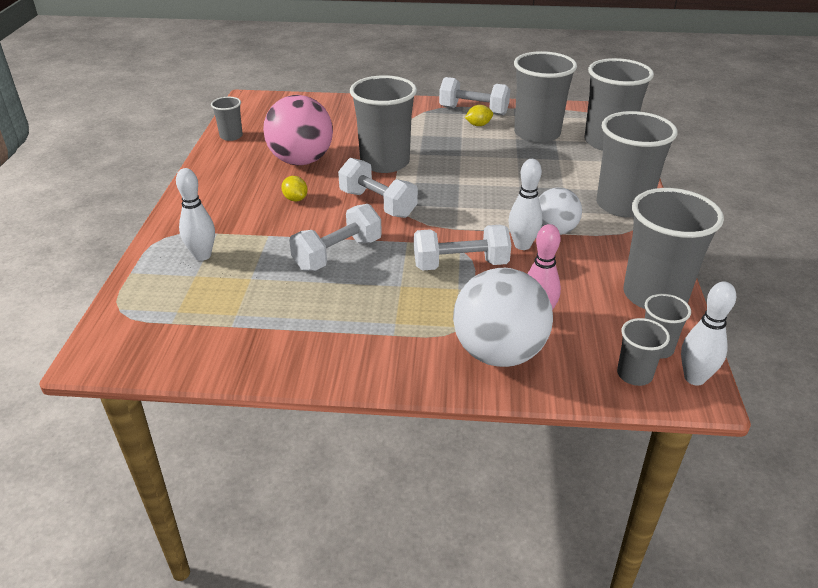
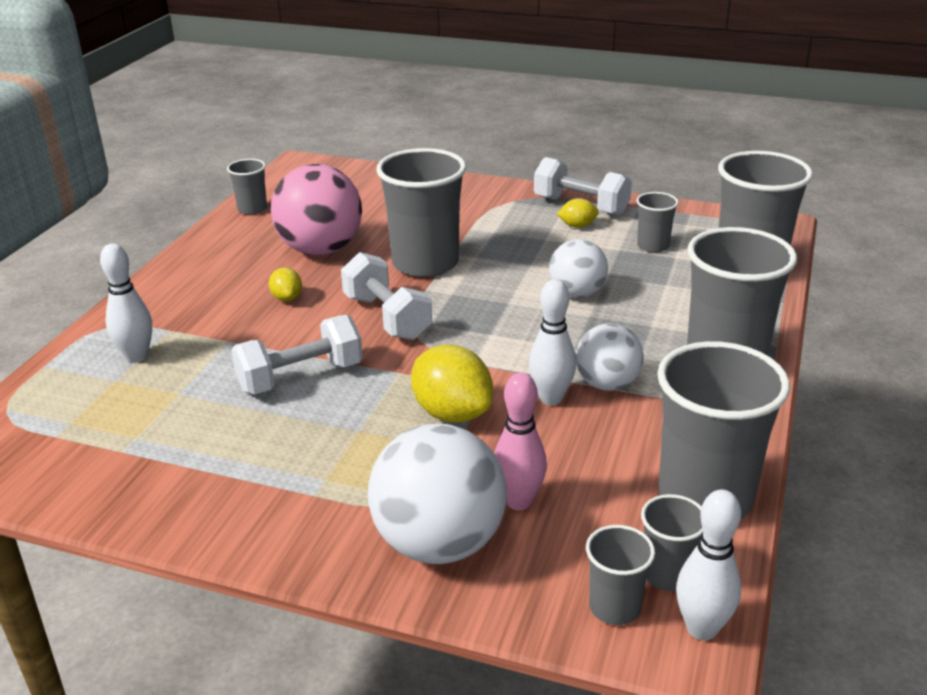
camera: 15 degrees right, 5 degrees down
(460, 264) = (452, 413): white dumbbell -> yellow lemon
(502, 172) = (577, 293): none -> white ball
(537, 134) = (653, 246): grey cup -> grey cup, size x0.49

